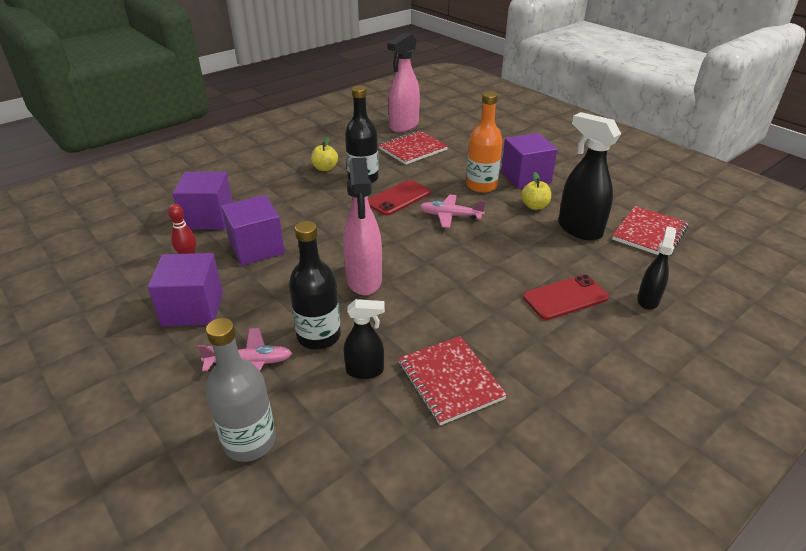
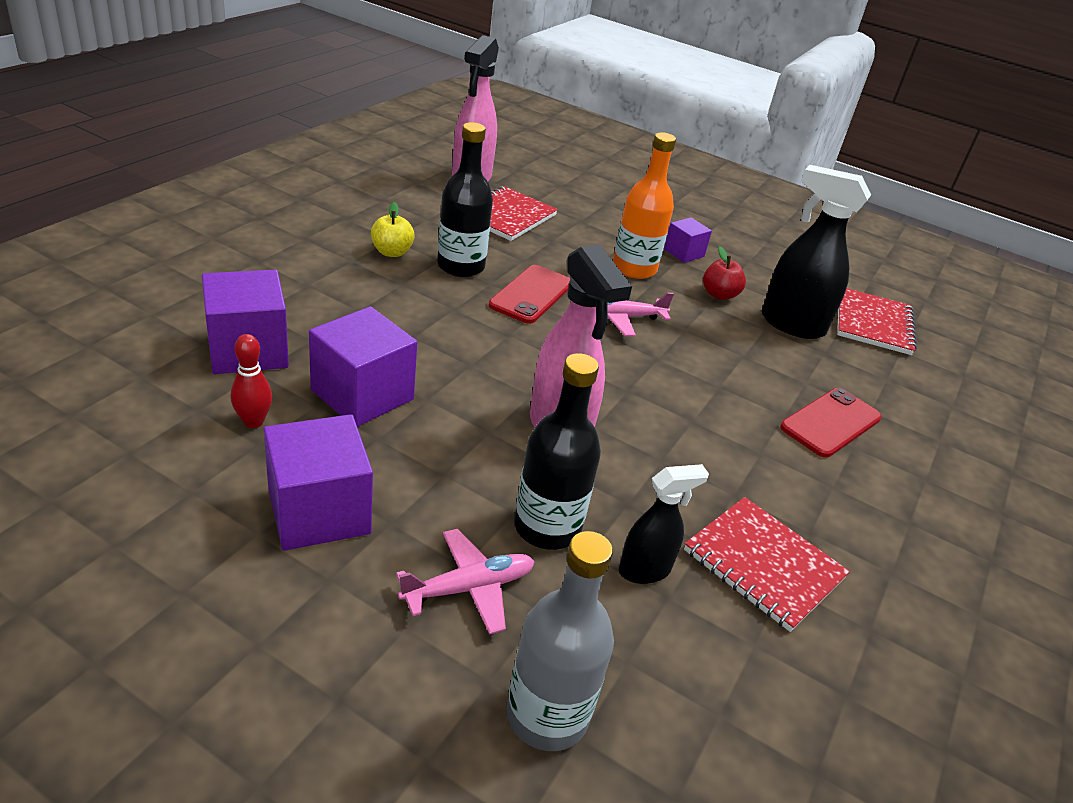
camera: 25 degrees left, 0 degrees up
(525, 177) = (684, 253): purple cube -> purple cube, size x0.56
(534, 206) = (719, 295): yellow apple -> red apple
(648, 300) = (922, 414): black spray bottle -> none

